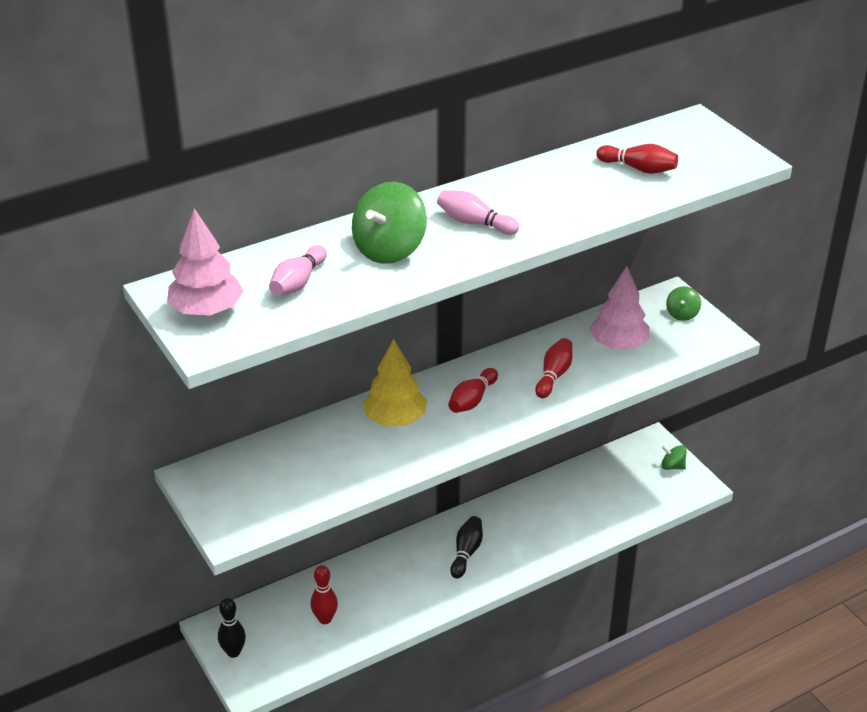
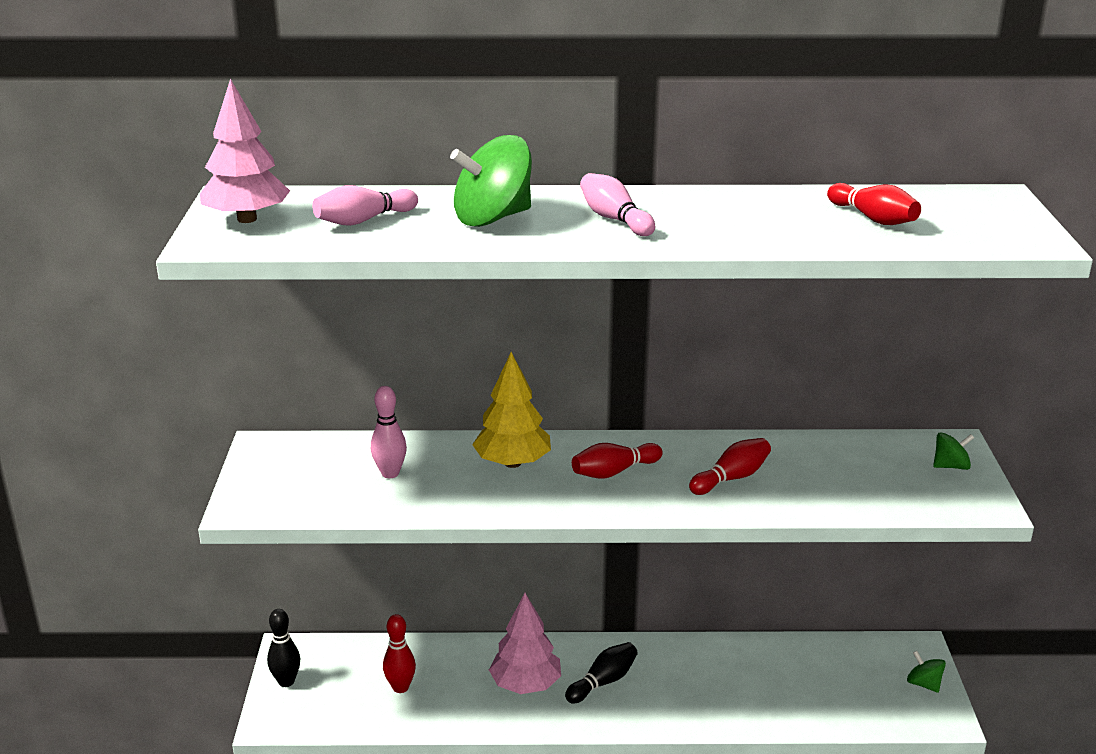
camera: 30 degrees right, 10 degrees down
(314, 462) = (390, 473): none -> pink bowling pin
(618, 344) = (840, 472): pink tree -> pink tree (526, 685)
(682, 314) = (950, 466): green spinning top -> green spinning top turned 150 degrees counterclockwise

